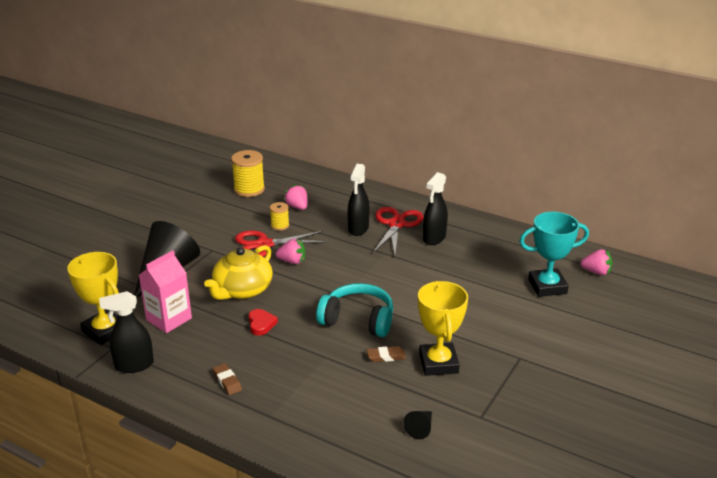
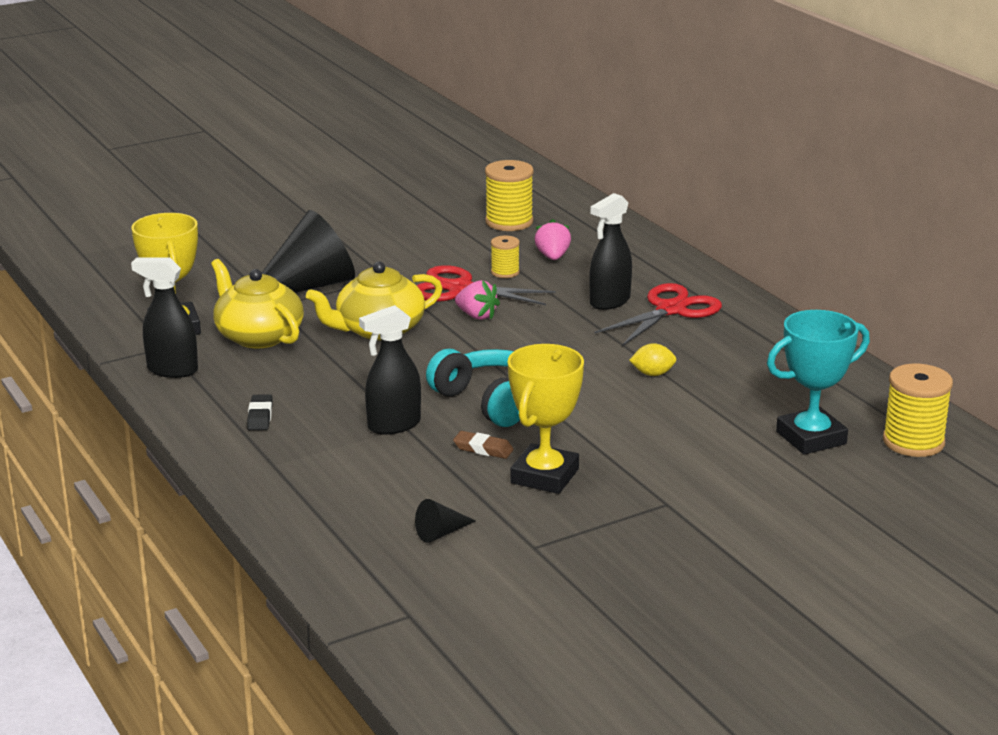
camera: 30 degrees right, 5 degrees down
(169, 319) = (258, 336): pink carton -> yellow teapot
(227, 381) = (260, 416): brown eraser -> black eraser
(261, 324) = (362, 371): red heart -> none
(428, 271) = (652, 374): none -> yellow lemon
(434, 238) = (707, 339): black spray bottle -> black spray bottle (393, 425)
(547, 286) = (811, 438): turquoise trophy -> turquoise trophy turned 45 degrees counterclockwise
(596, 272) = (913, 442): pink strawberry -> yellow spool

